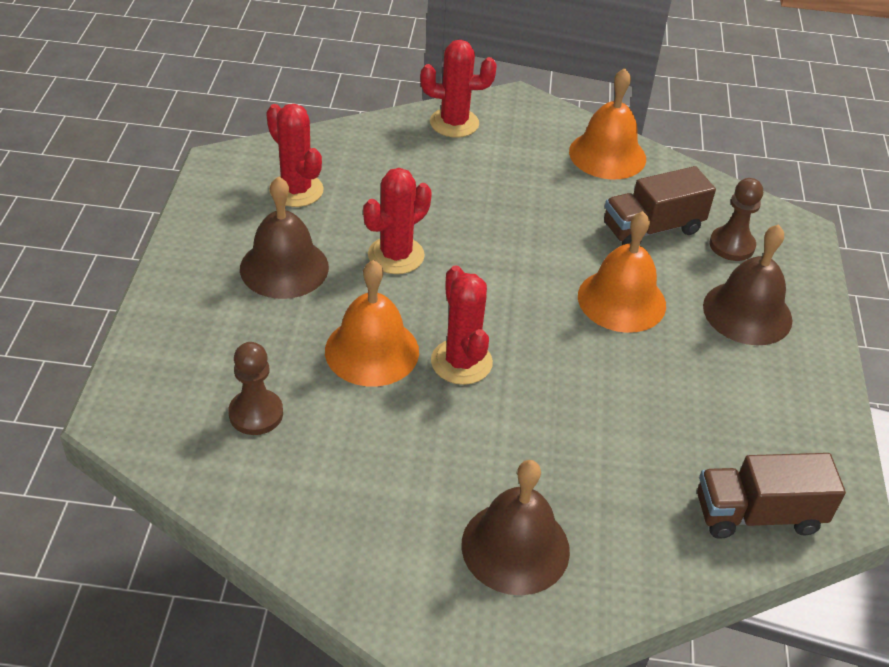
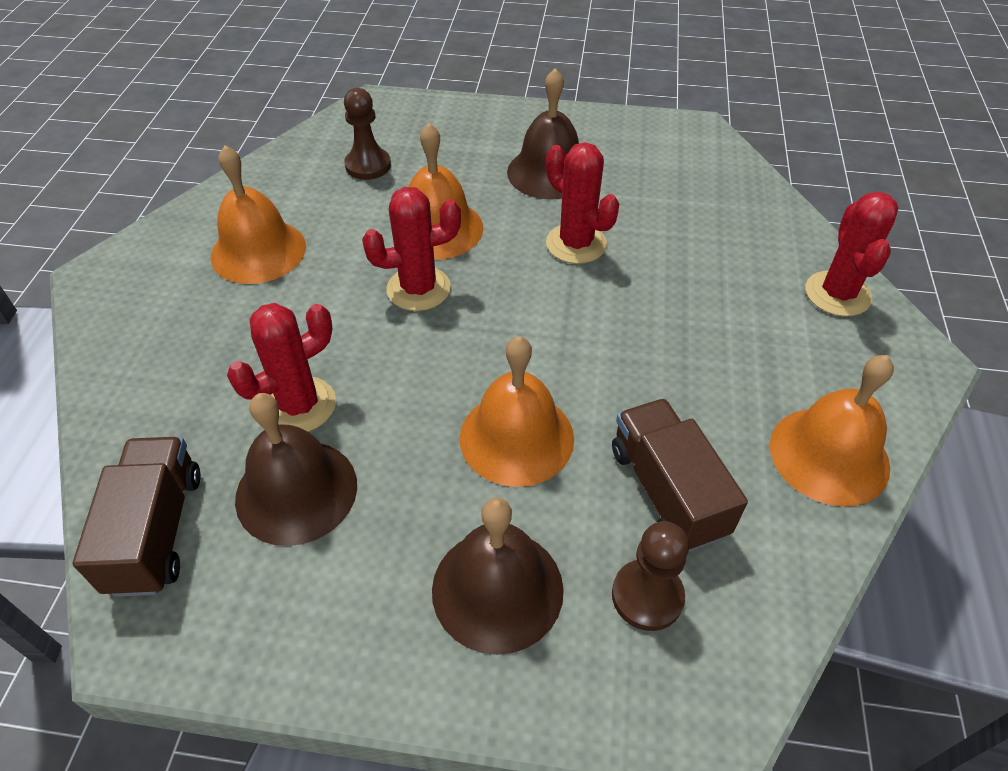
camera: 95 degrees right, 5 degrees up
(296, 190) = (667, 175): red cactus -> red cactus (299, 405)
(408, 498) = (258, 251): none -> orange bell
(515, 547) = (184, 318): brown bell -> brown bell (296, 491)

